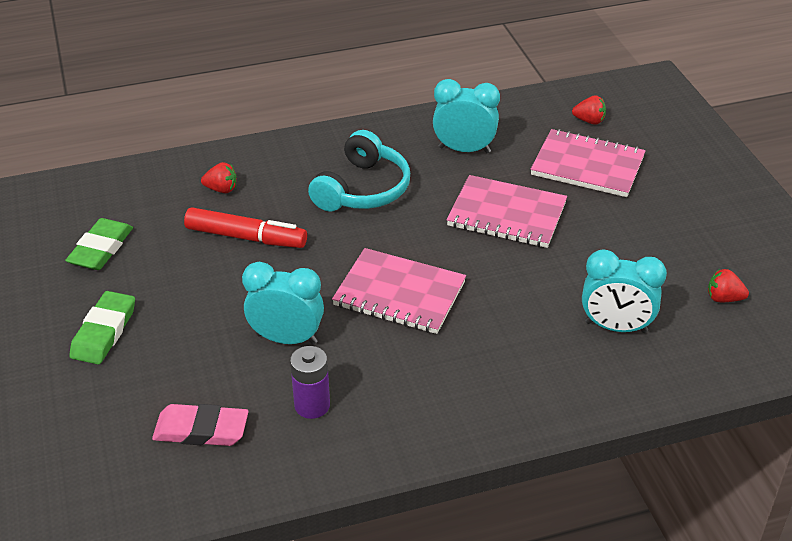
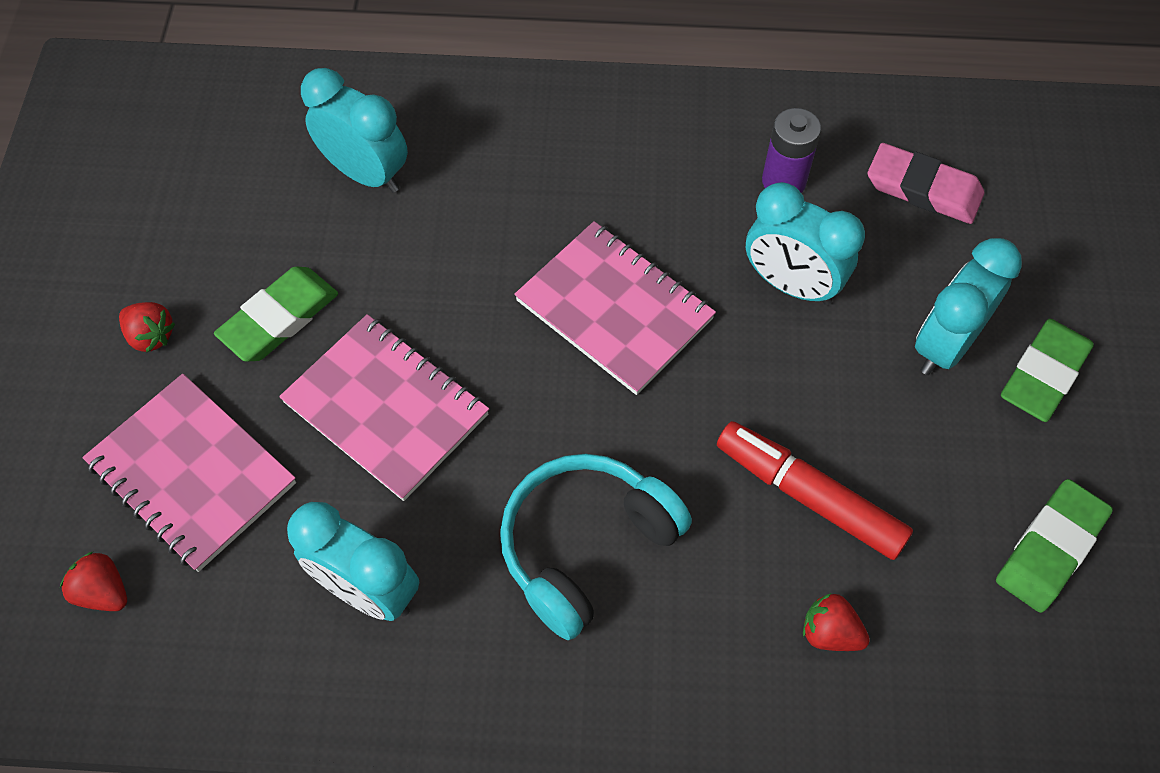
camera: 160 degrees left, 20 degrees up
(173, 331) = (945, 345): none -> turquoise clock
(602, 237) = (279, 318): none -> green eraser
(723, 298) = (203, 172): red strawberry -> red strawberry (151, 336)

